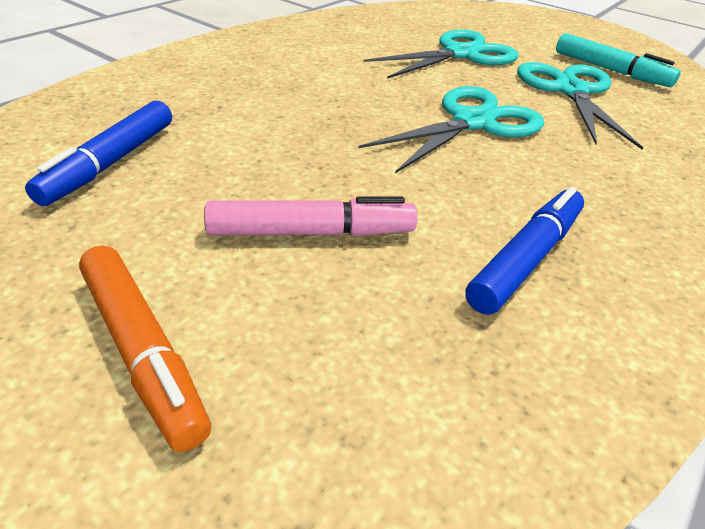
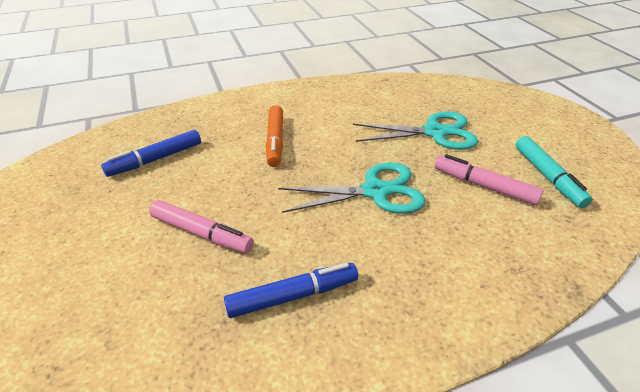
camera: 35 degrees right, 0 degrees up
(143, 350) = (79, 264): orange marker -> orange marker (275, 141)
(570, 91) = (484, 186): turquoise scissors -> pink marker

